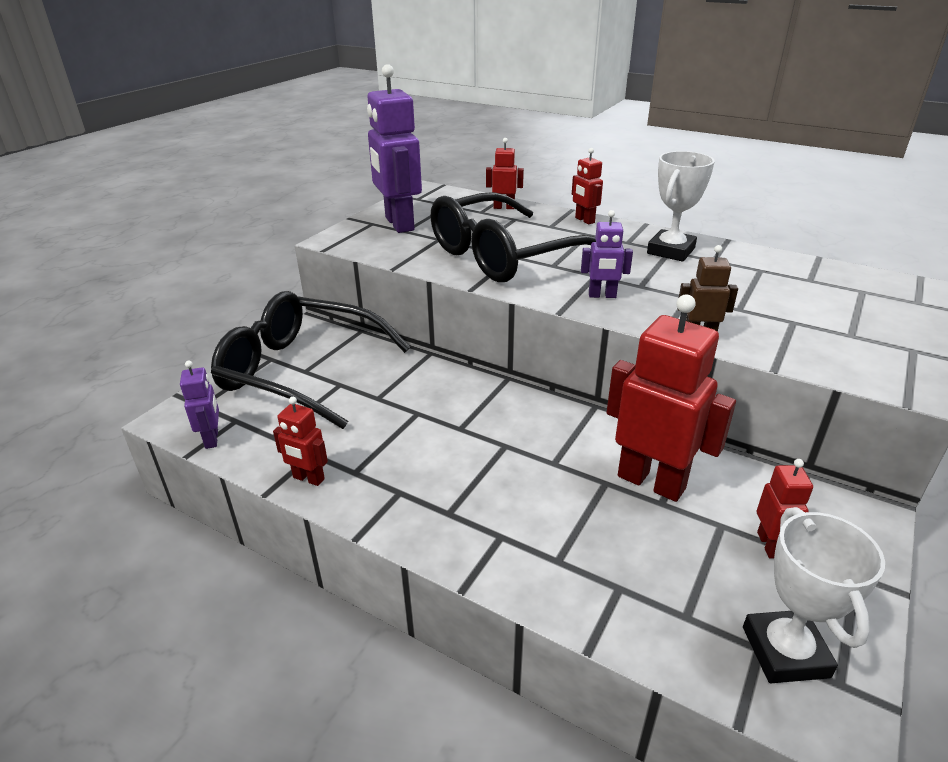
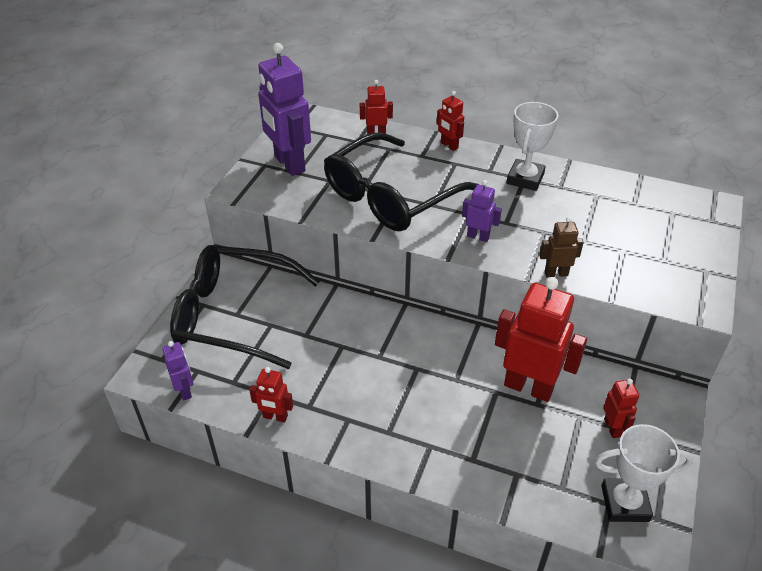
camera: 10 degrees left, 10 degrees up
(602, 295) = (478, 237): purple robot -> purple robot turned 150 degrees counterclockwise
(785, 652) = (625, 503): white trophy -> white trophy turned 75 degrees counterclockwise

